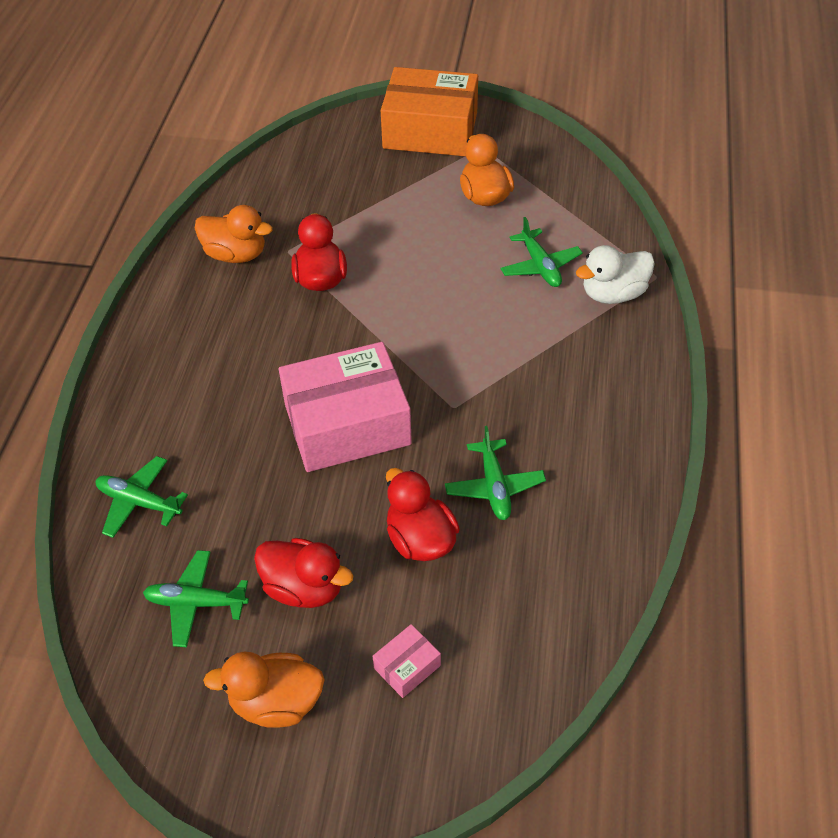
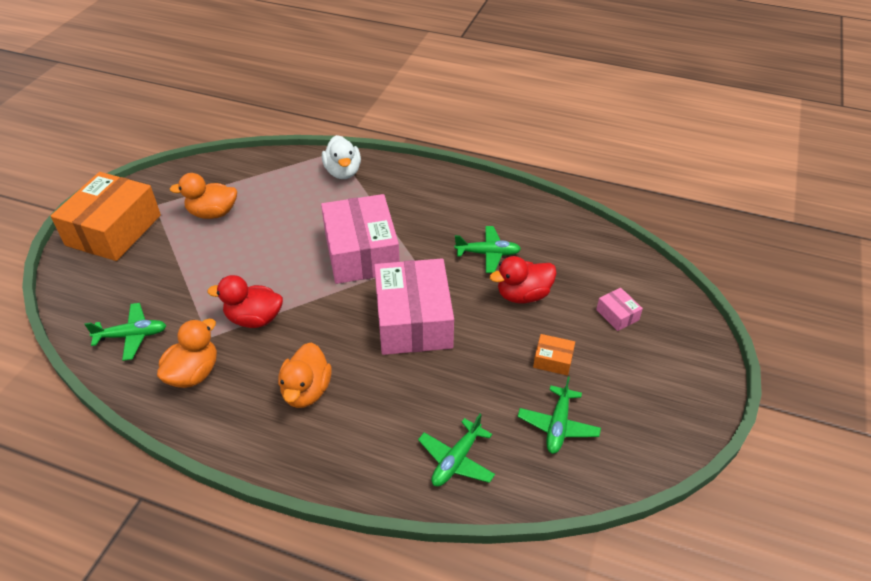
camera: 80 degrees left, 5 degrees down
(276, 703) = (641, 384): orange duck -> orange duck (306, 391)
(304, 588) = (553, 360): red duck -> orange box
(455, 348) = (361, 253): none -> pink box
(540, 266) = (301, 199): green plane -> green plane (132, 336)

